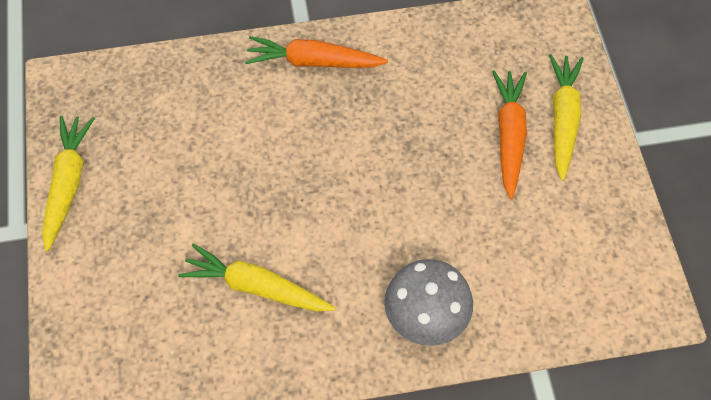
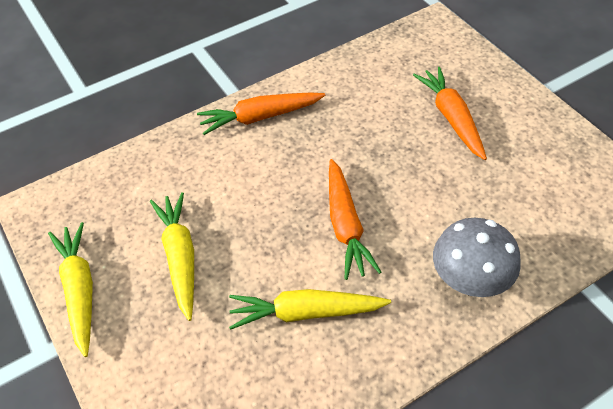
camera: 20 degrees left, 10 degrees down
(338, 214) = (345, 225): none -> orange carrot
(563, 119) = (485, 93): yellow carrot -> yellow carrot (180, 258)

